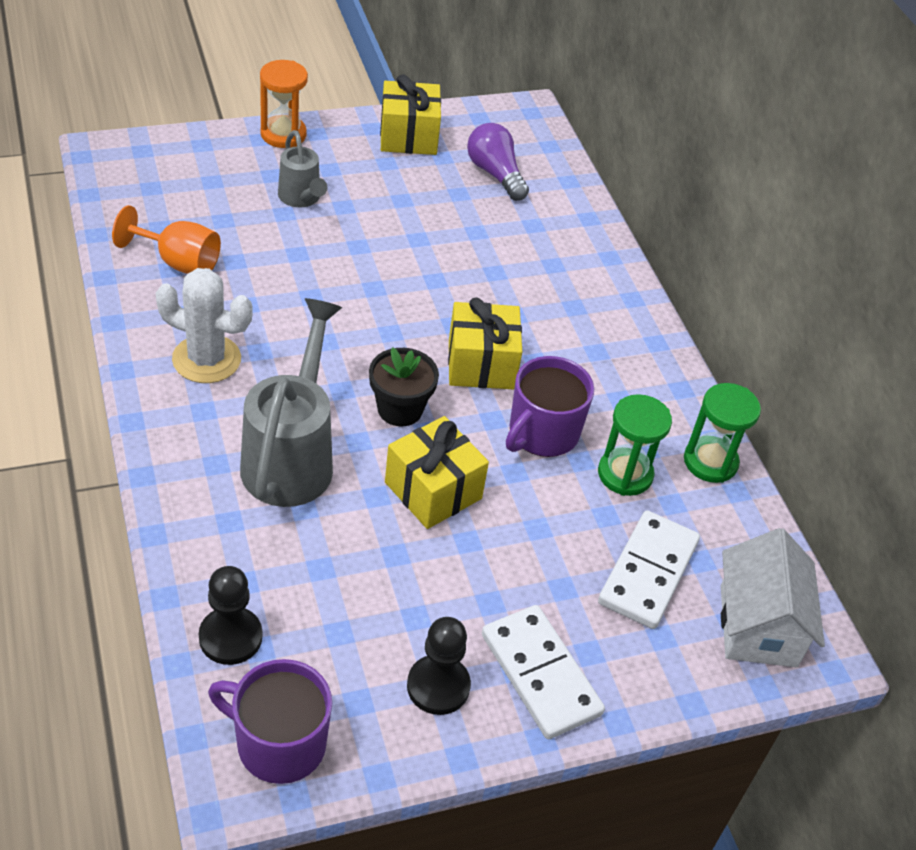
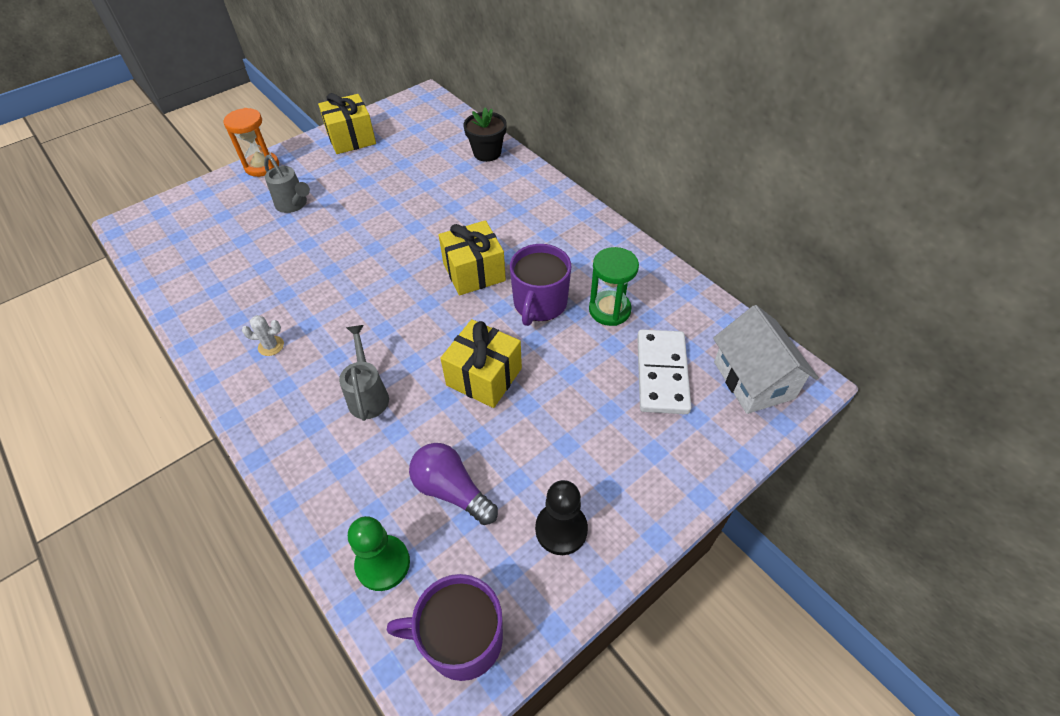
camera: 15 degrees left, 5 degrees up
(179, 262) = (220, 282): orange goblet -> none
(206, 359) = (271, 346): white cactus -> white cactus, size x0.47
(230, 637) = (383, 563): black pawn -> green pawn
(291, 457) = (368, 395): grey watering can -> grey watering can, size x0.56
(400, 409) = (432, 326): black flower pot -> black flower pot (487, 153)
(495, 174) = (422, 142): purple light bulb -> purple light bulb (451, 490)
(540, 674) = (629, 485): white domino -> none
(710, 462) = (659, 279): green hourglass -> none

